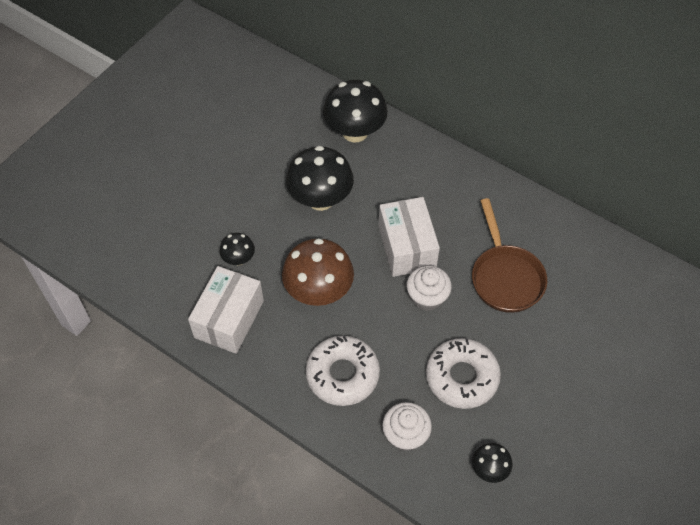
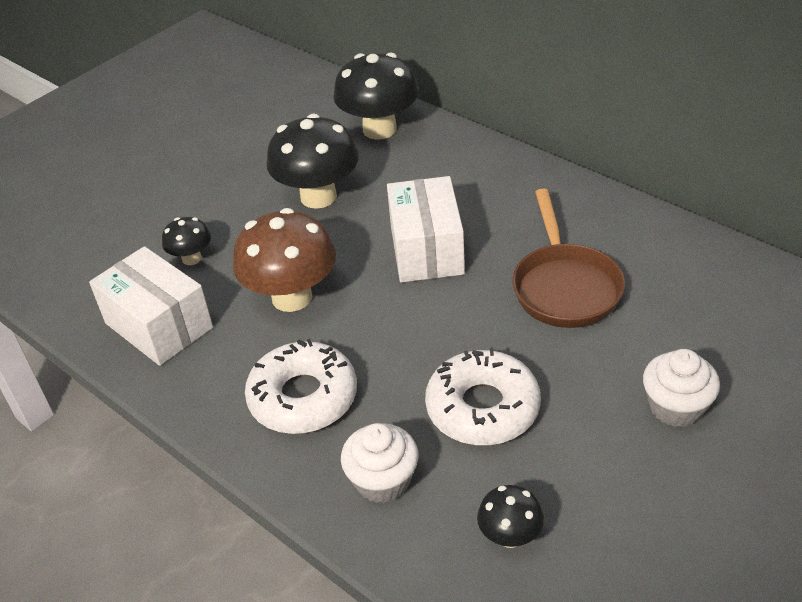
camera: 10 degrees right, 15 degrees down
(229, 319) = (159, 325): white box -> white box turned 75 degrees counterclockwise
(427, 297) = (446, 307): white cupcake -> white cupcake (676, 407)

